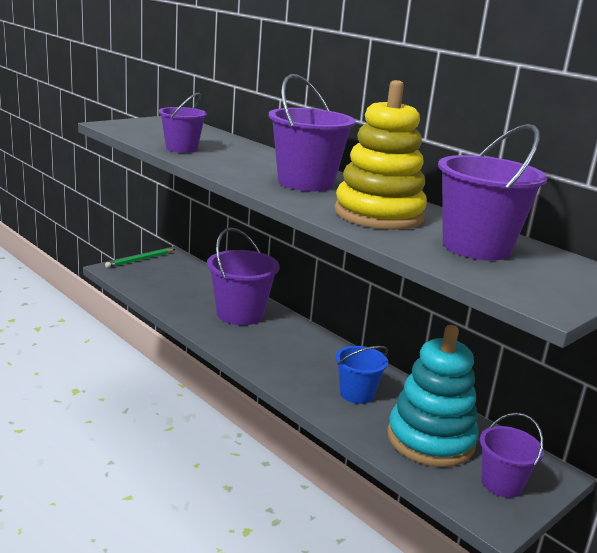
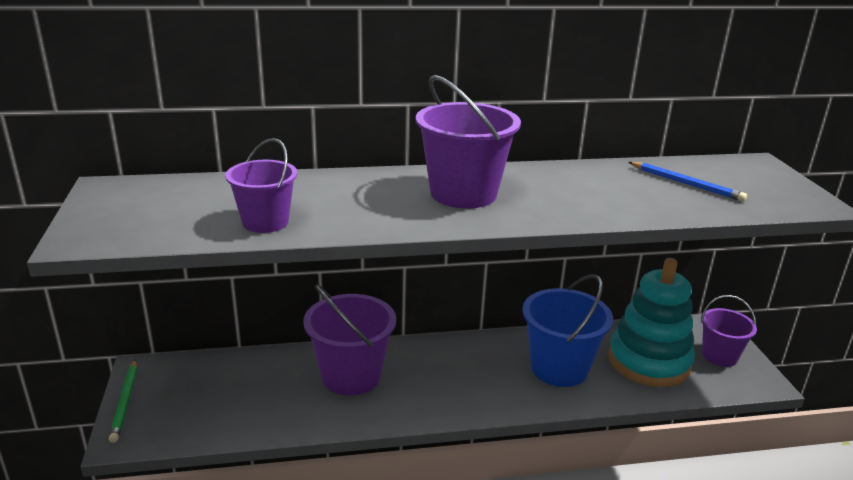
camera: 55 degrees left, 5 degrees up
(357, 394) = (559, 368): blue bucket -> blue bucket, size x1.62
(378, 214) = (585, 193): yellow stacking toy -> none
(476, 247) = (686, 184): purple bucket -> blue pencil

